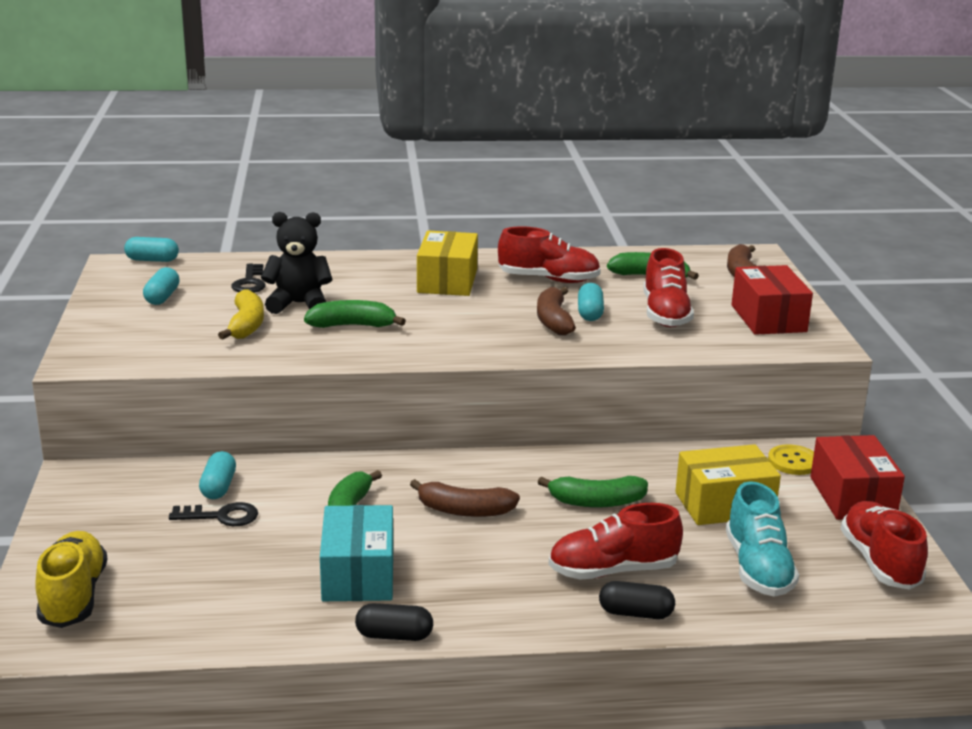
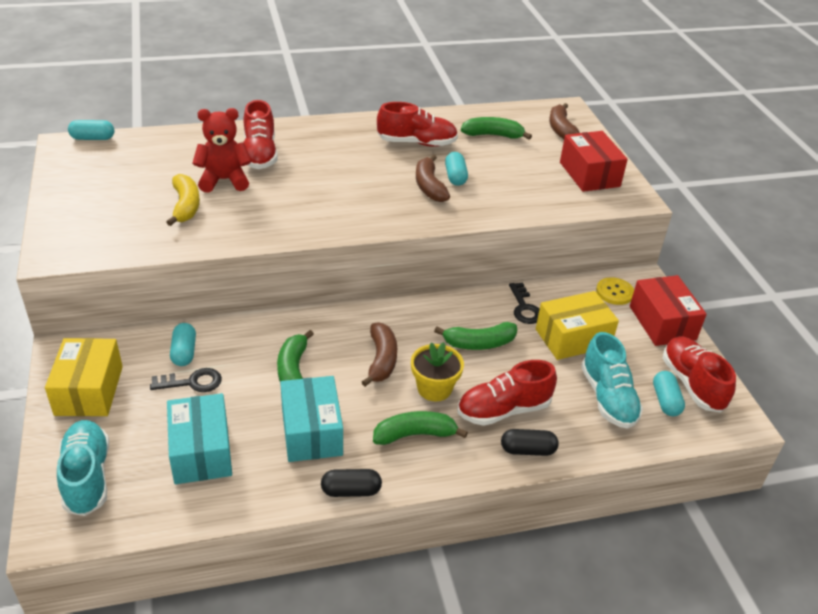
camera: 10 degrees left, 15 degrees up
(73, 597) = (87, 477): yellow shoe -> turquoise shoe
(162, 297) = (109, 179): turquoise capsule -> turquoise capsule (665, 401)
(216, 583) = (201, 451): none -> turquoise box
(250, 282) = (179, 159): black key -> black key (524, 307)
(299, 304) = (224, 180): black teddy bear -> red teddy bear
(353, 325) = (272, 201): green banana -> green banana (415, 434)
(447, 281) = (338, 149): yellow box -> yellow box (89, 390)
(464, 510) = (381, 360): brown banana -> brown banana turned 90 degrees counterclockwise
(526, 543) = (434, 388): none -> yellow flower pot
(665, 314) = (512, 174): red shoe -> red shoe (260, 154)

